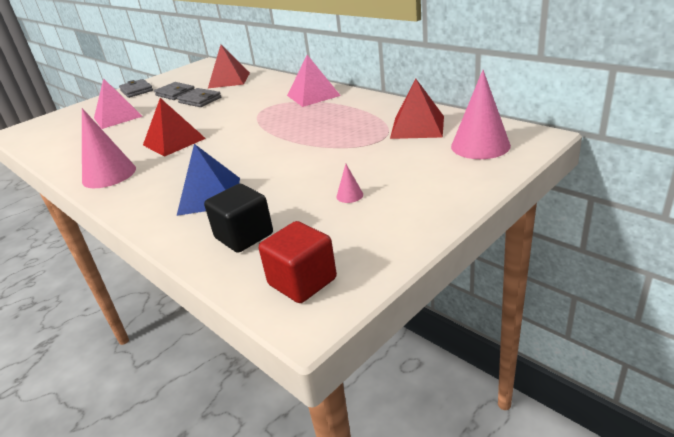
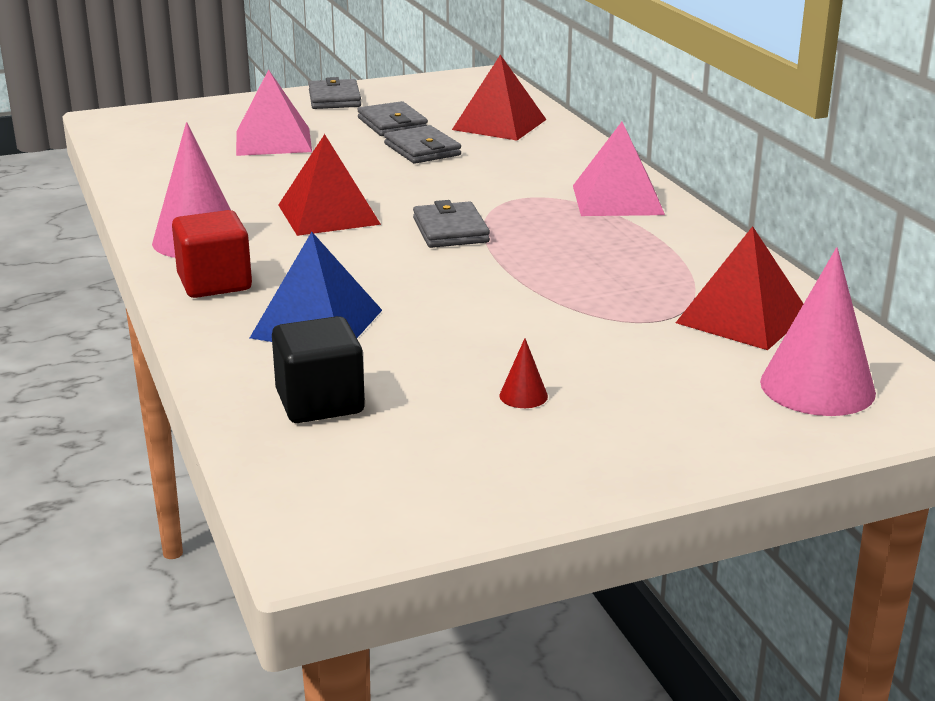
camera: 20 degrees right, 5 degrees down
(244, 131) = (450, 230): none -> grey wallet
(302, 282) = (349, 495): red cube -> red cube (214, 283)
(349, 195) = (523, 396): pink cone -> red cone

